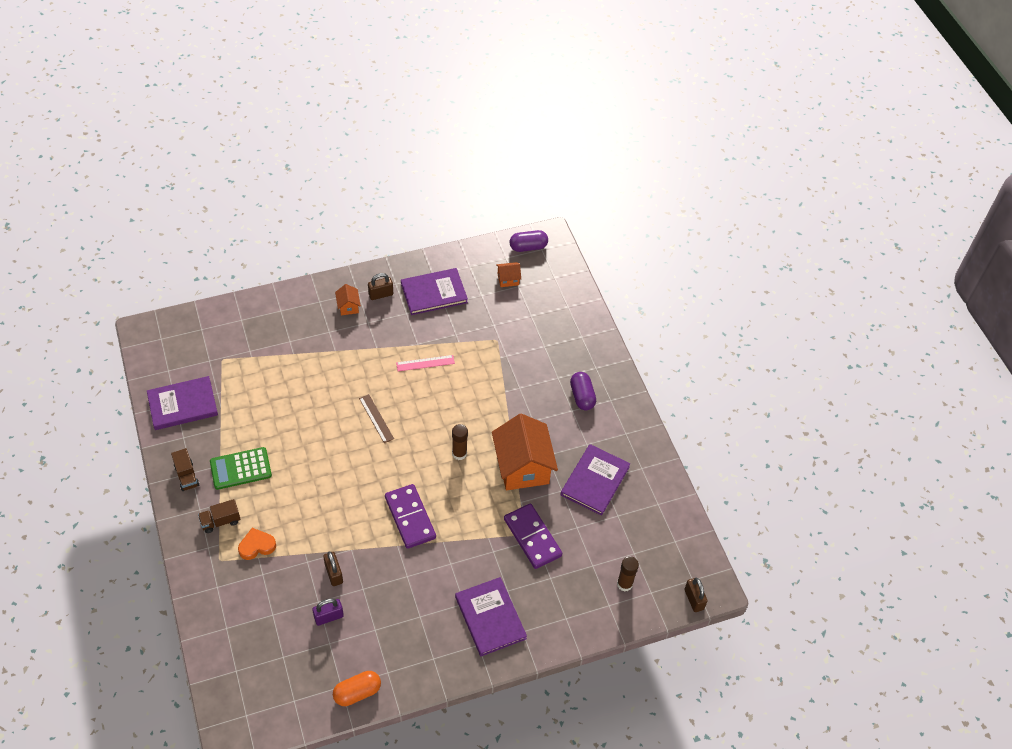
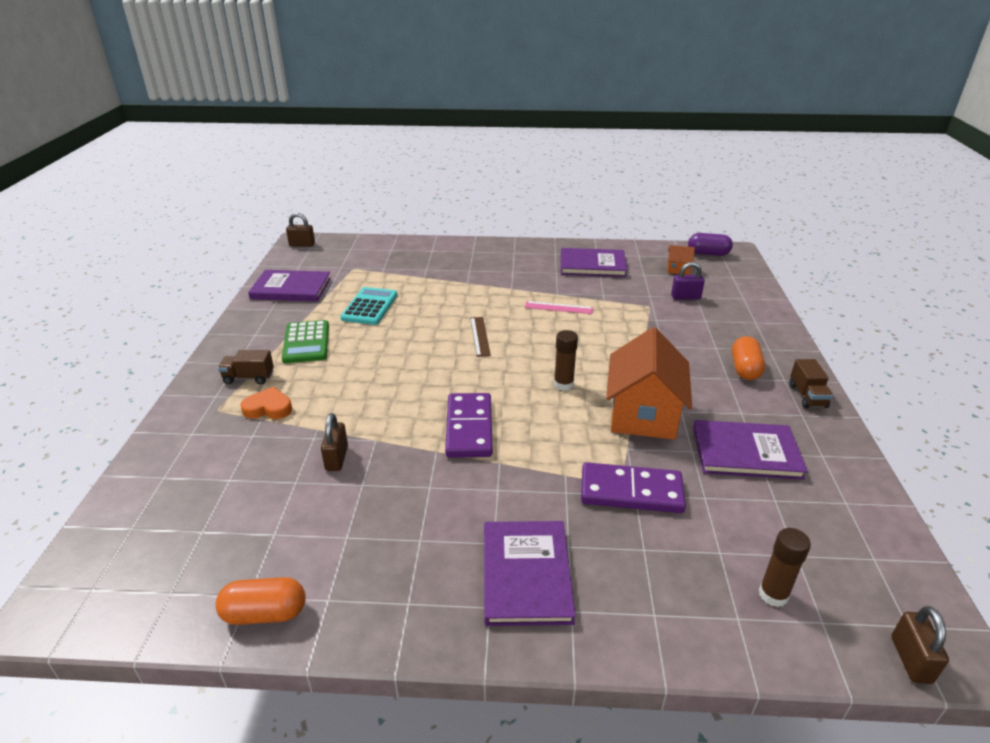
camera: 25 degrees right, 20 degrees down
(187, 476) = (248, 336): brown truck -> brown truck (807, 396)
(240, 469) = (306, 342): green calculator -> green calculator turned 105 degrees counterclockwise
(267, 409) = (370, 307): none -> turquoise calculator
(329, 617) = (296, 503): purple padlock -> purple padlock (685, 297)
(348, 306) = (499, 259): orange house -> none
(381, 294) = (536, 257): brown padlock -> brown padlock (302, 244)
(532, 537) = (631, 492): purple domino -> purple domino turned 75 degrees counterclockwise
(582, 396) = (745, 369): purple capsule -> orange capsule
(595, 481) = (746, 452): purple book -> purple book turned 45 degrees clockwise

